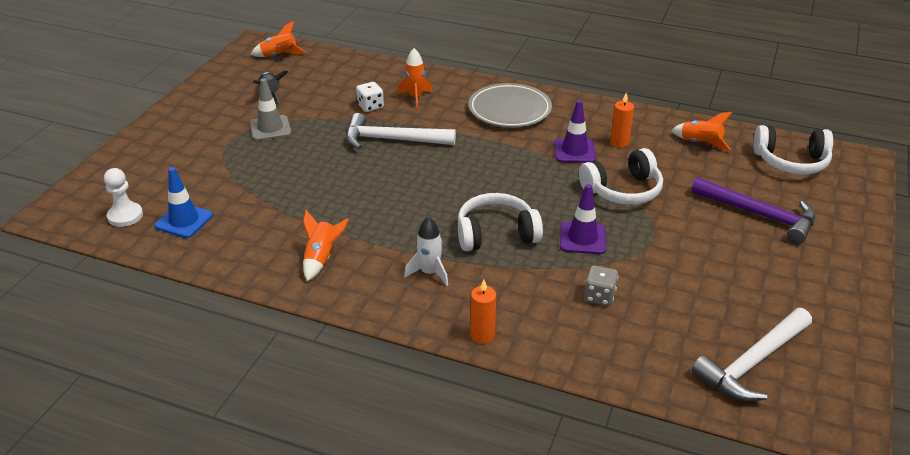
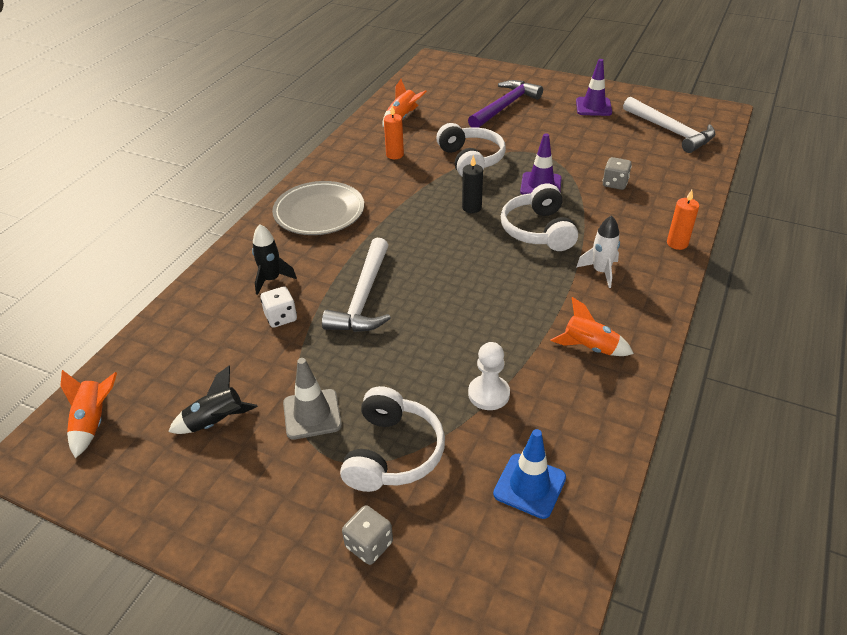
camera: 85 degrees left, 5 degrees up
(125, 216) = (521, 562): white pawn -> white pawn (488, 394)
(159, 157) = (369, 545): none -> grey dice
(415, 98) = (271, 279): orange rocket -> black rocket
(530, 192) = (471, 208): none -> black candle
(574, 151) = (405, 179): purple traffic cone -> purple traffic cone (593, 107)
(791, 162) = (435, 85): white headphones -> white headphones (393, 453)

